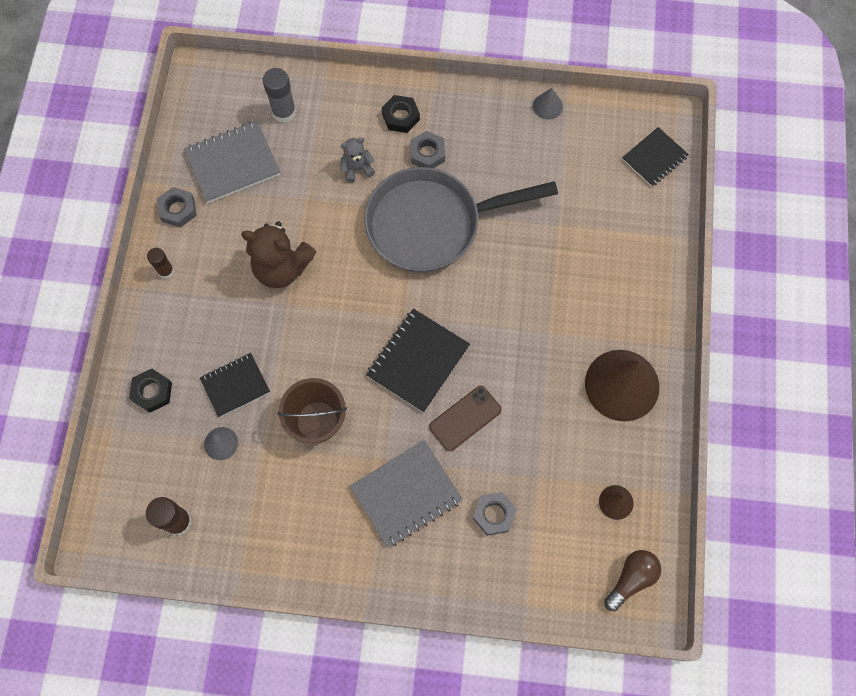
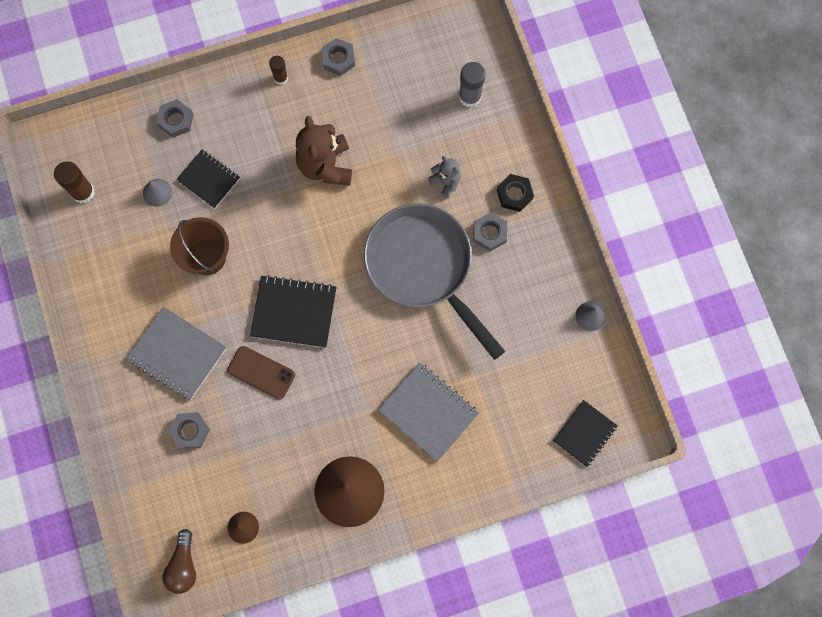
camera: 65 degrees right, 5 degrees up
(152, 392) = (176, 120): black nut -> grey nut
(232, 163) = (401, 80): grey notebook -> grey notebook (428, 412)
(631, 579) = (183, 565): brown light bulb -> brown light bulb turned 75 degrees clockwise
(654, 158) = (584, 434): black notebook -> black notebook turned 75 degrees counterclockwise

